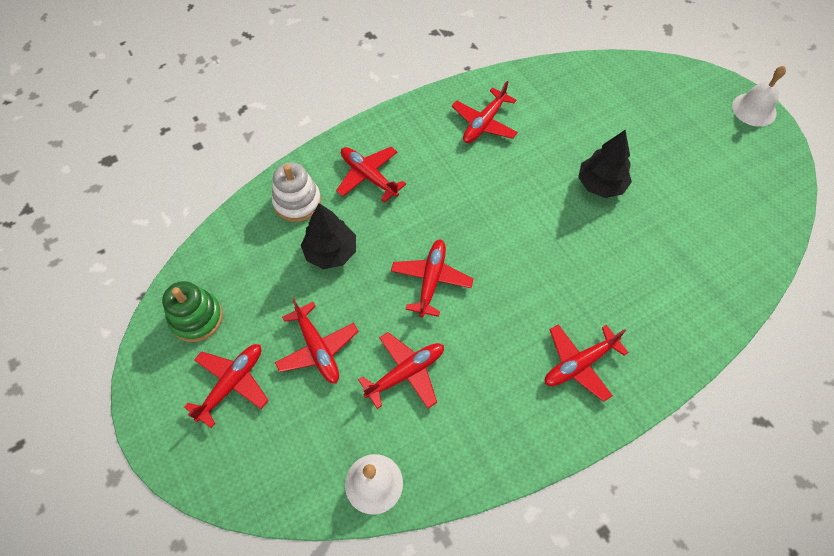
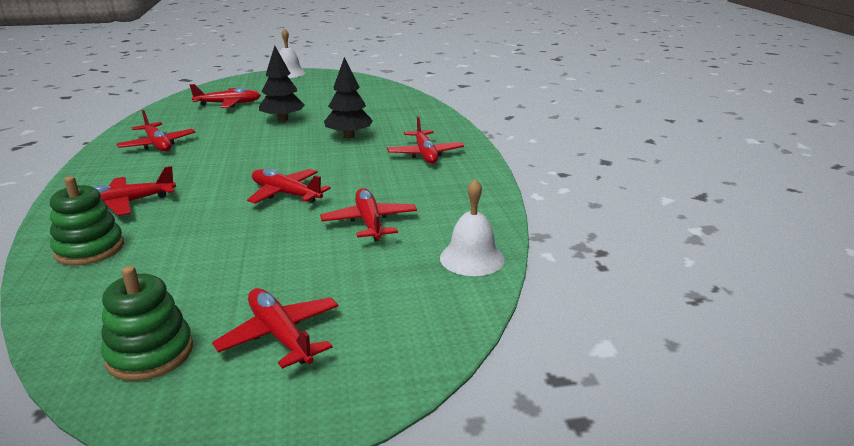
camera: 70 degrees left, 35 degrees down
(297, 202) = (89, 249): white stacking toy -> green stacking toy
(317, 349) = (294, 266): red plane -> red plane (228, 104)
(331, 252) = (186, 239): black tree -> black tree (349, 136)

